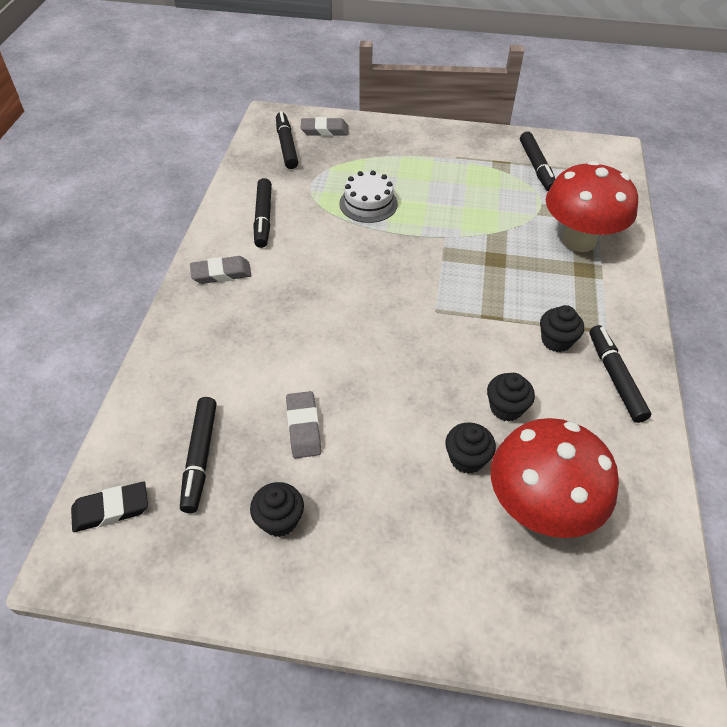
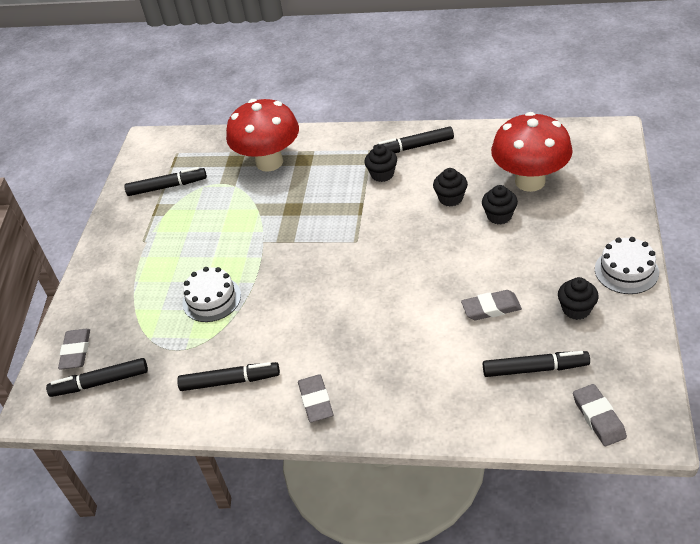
camera: 85 degrees left, 5 degrees down
(111, 509) = (598, 417): black eraser -> grey eraser
(336, 601) = (626, 271): none -> white cake

